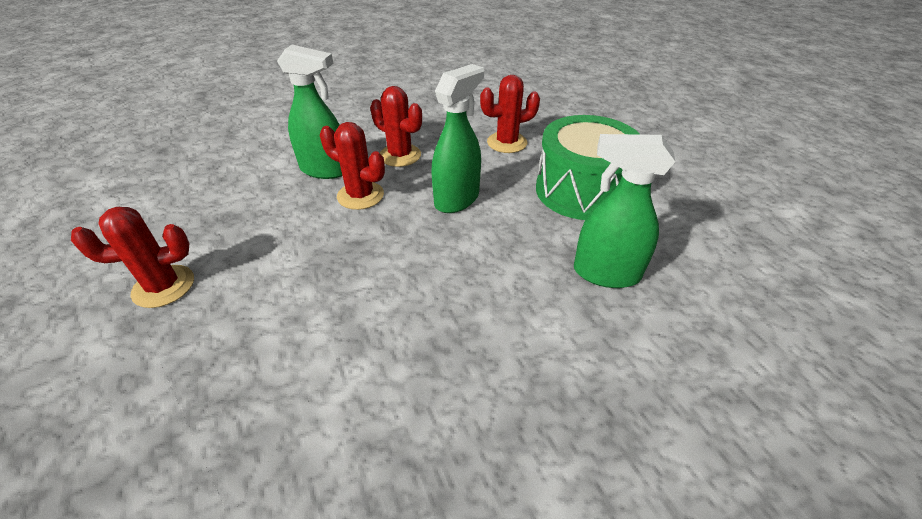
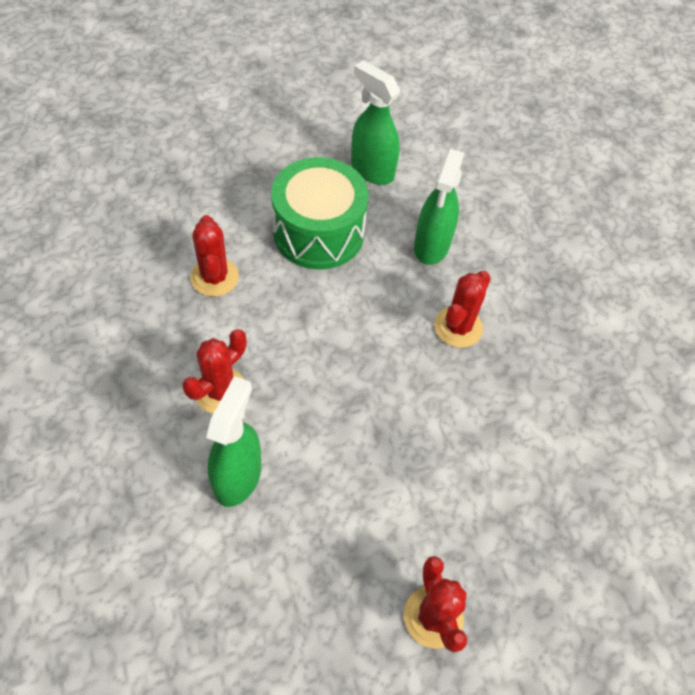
camera: 90 degrees left, 15 degrees up
(360, 195) = (299, 433): red cactus -> red cactus (458, 327)
(457, 199) = (318, 339): green spray bottle -> green spray bottle (371, 170)

